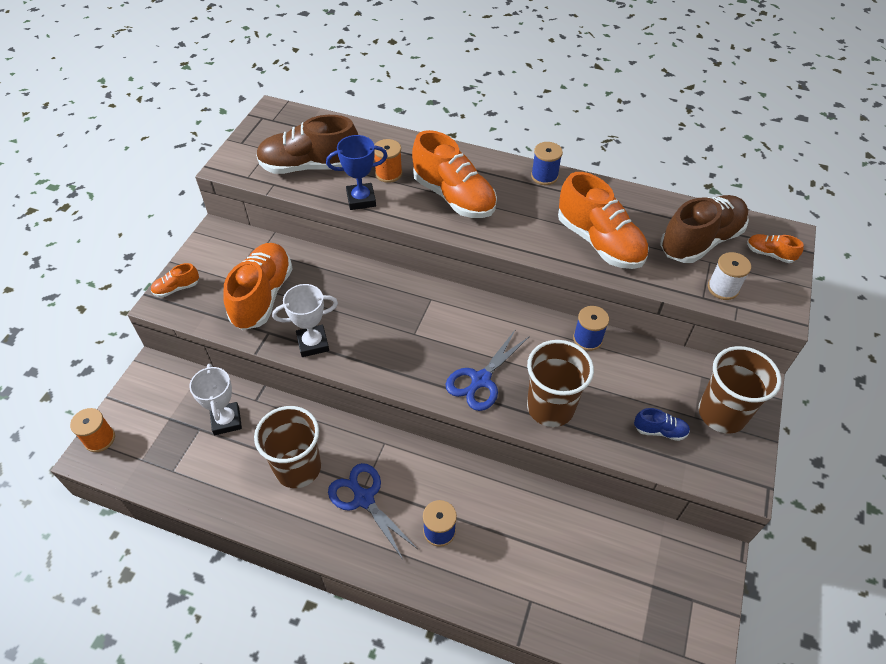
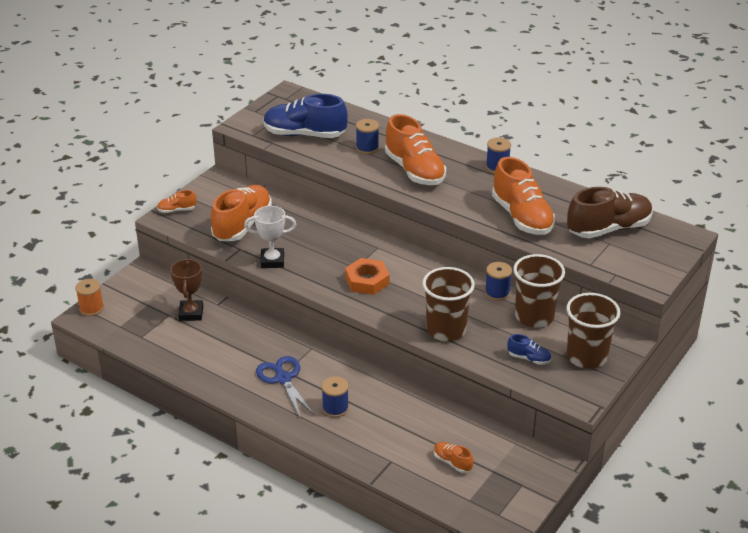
camera: 15 degrees right, 15 degrees down
(226, 420) = (191, 313): white trophy -> brown trophy
(298, 468) = (238, 351): brown cup -> brown cup (534, 316)
(309, 166) = (304, 134): brown shoe -> blue shoe
(361, 199) = (338, 162): blue trophy -> none
(388, 173) = (367, 148): orange spool -> blue spool
(434, 351) = (367, 281): none -> orange nut
(480, 380) = (396, 304): blue scissors -> none
(723, 288) = (610, 261): white spool -> none
(769, 254) = (664, 245): orange shoe -> orange shoe (452, 462)

